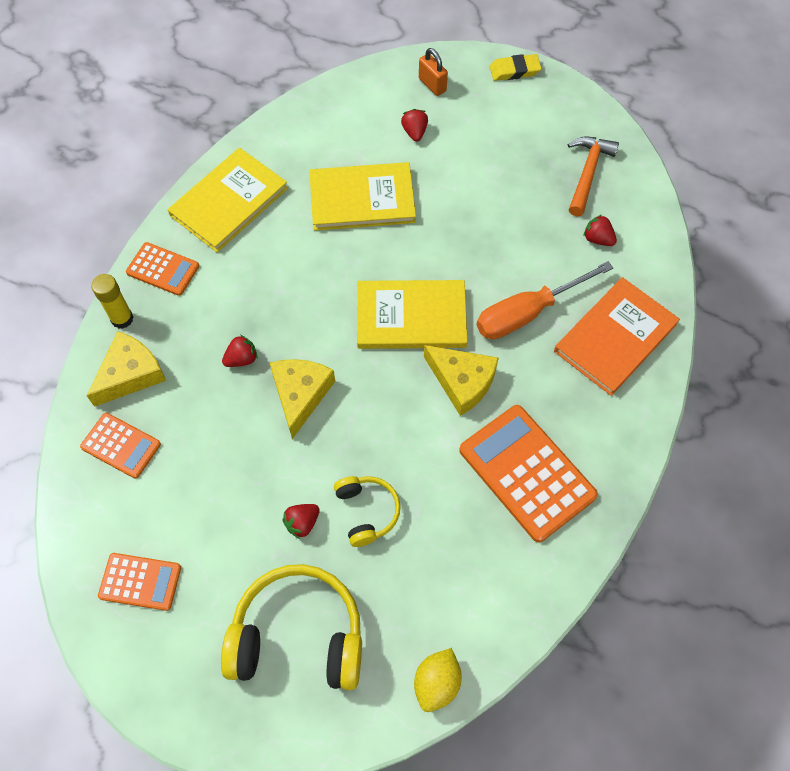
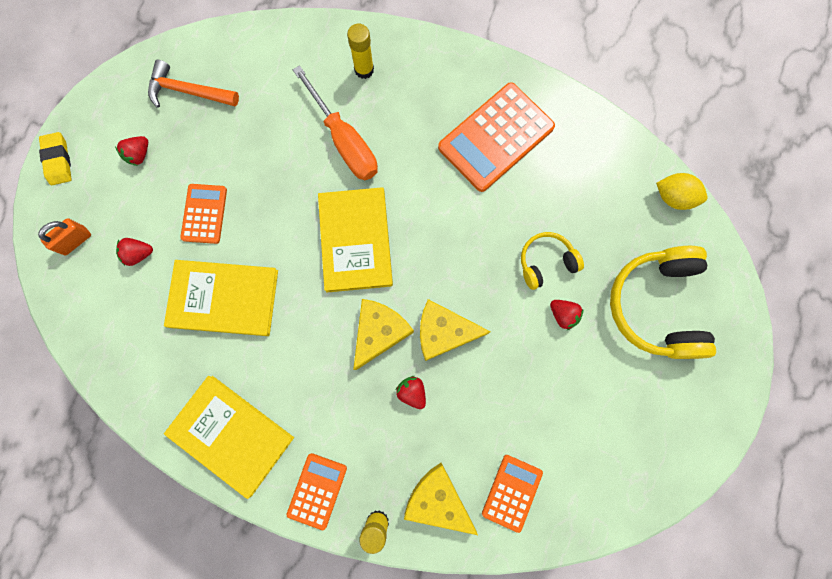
camera: 95 degrees left, 15 degrees up
(140, 582) = (633, 447): orange calculator -> orange calculator (204, 214)
(362, 199) = (224, 298): yellow book -> yellow book turned 75 degrees counterclockwise
(462, 382) = (417, 192): yellow cheese -> yellow cheese (379, 332)
(597, 239) = (263, 83): red strawberry -> red strawberry (139, 155)
(615, 337) = (364, 70): orange book -> yellow glue stick

